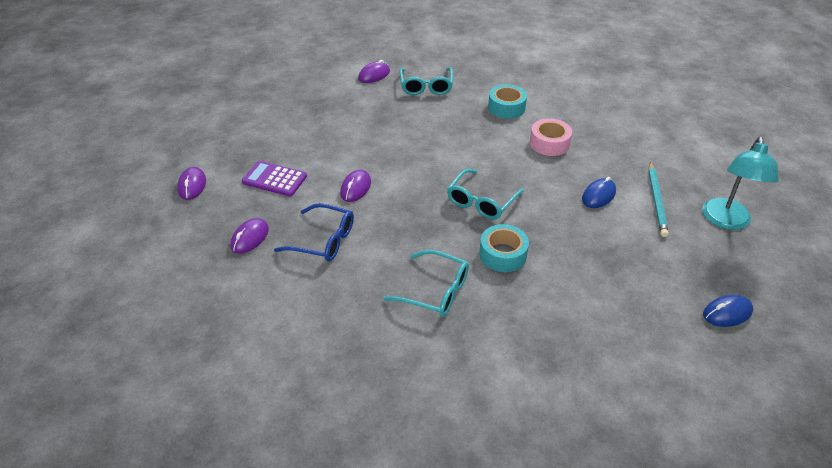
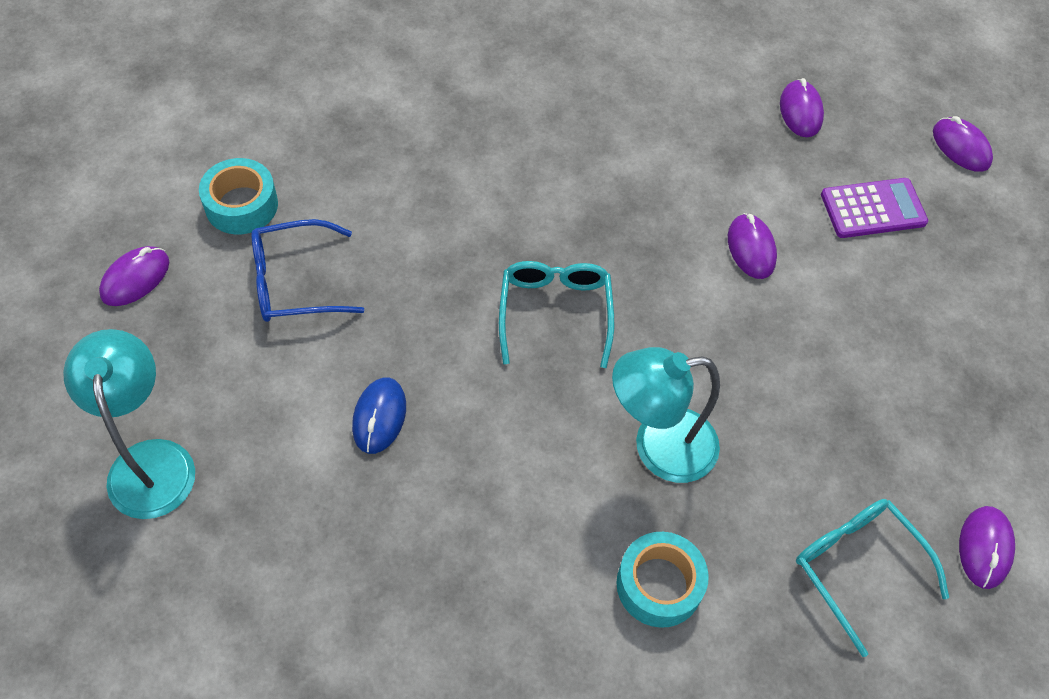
camera: 145 degrees right, 15 degrees up
(324, 240) = (711, 149): blue glasses -> blue glasses (294, 282)
(435, 291) = (522, 145): turquoise glasses -> none
(472, 140) = (658, 447): none -> turquoise lamp
(502, 254) = (471, 234): turquoise tape -> turquoise tape (241, 205)
(549, 143) = (520, 512): pink tape -> none
(656, 200) = (278, 454): turquoise pencil -> none
(727, 313) = (135, 278): blue mouse -> purple mouse

